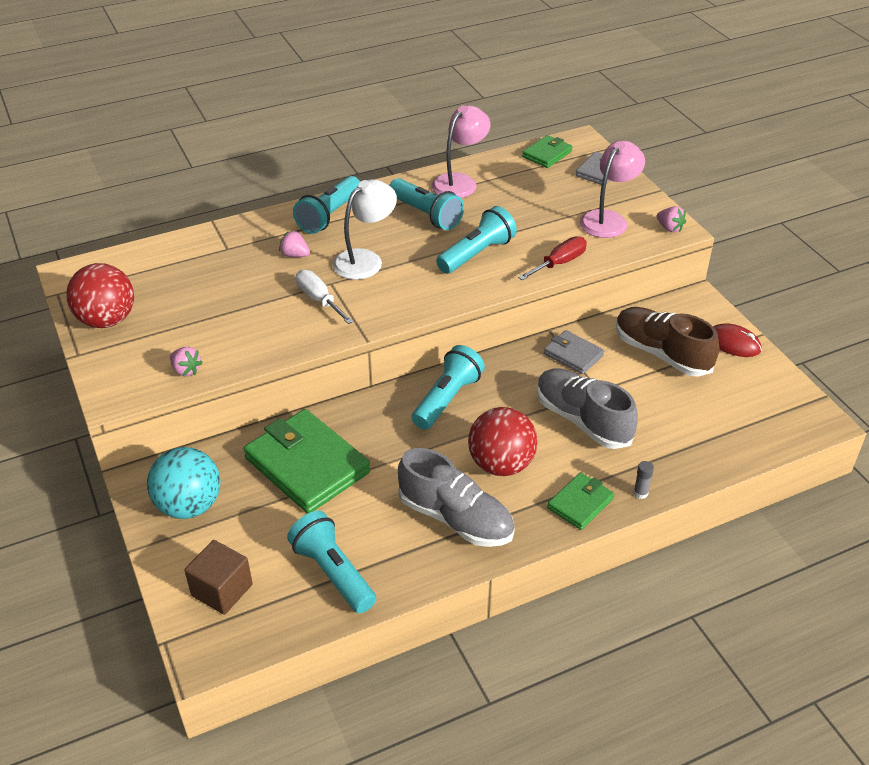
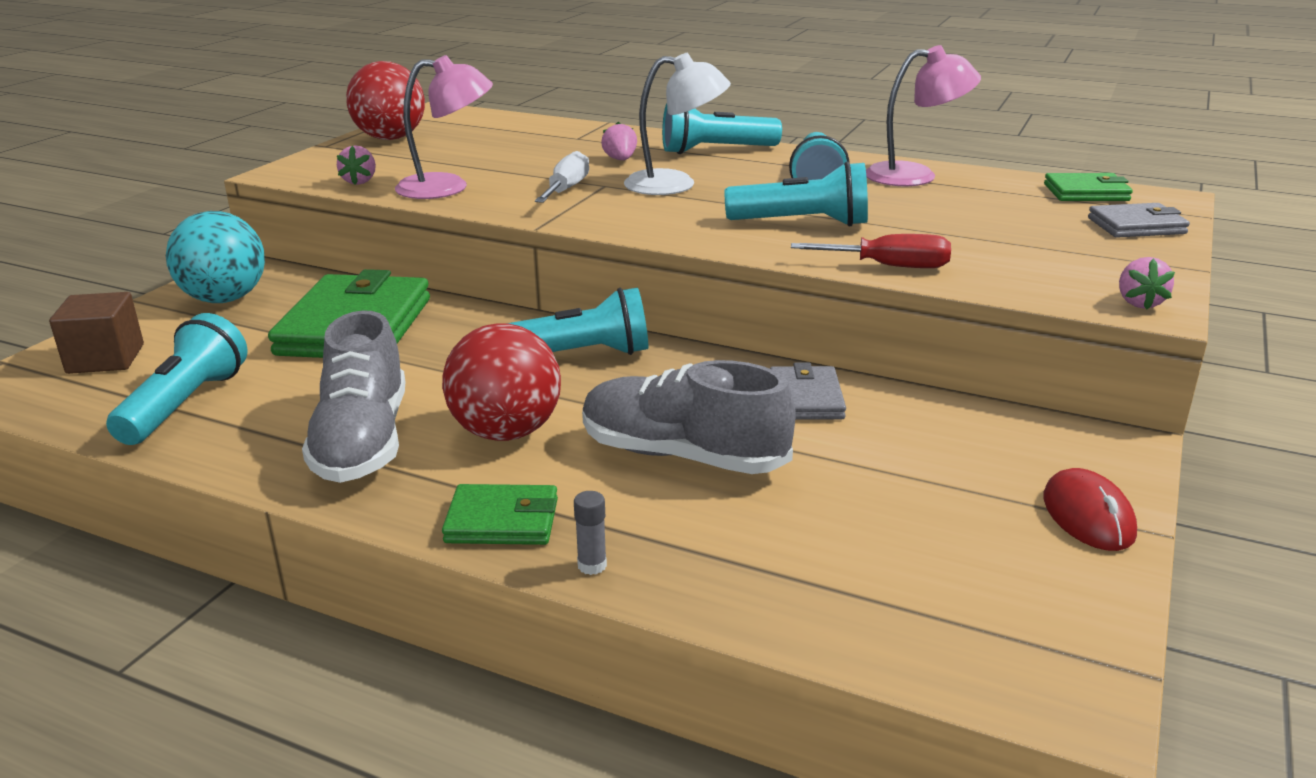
camera: 50 degrees right, 15 degrees down
(582, 420) = (683, 456): grey shoe -> grey shoe turned 75 degrees counterclockwise
(608, 219) = (1052, 262): pink lamp -> pink lamp (447, 187)
(661, 353) = (936, 462): brown shoe -> none

